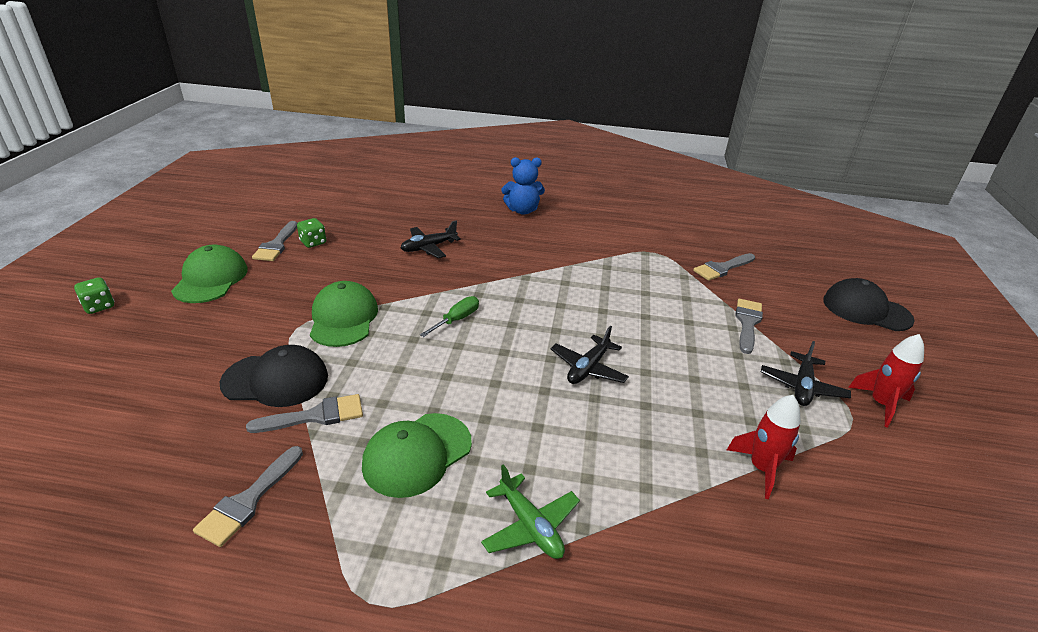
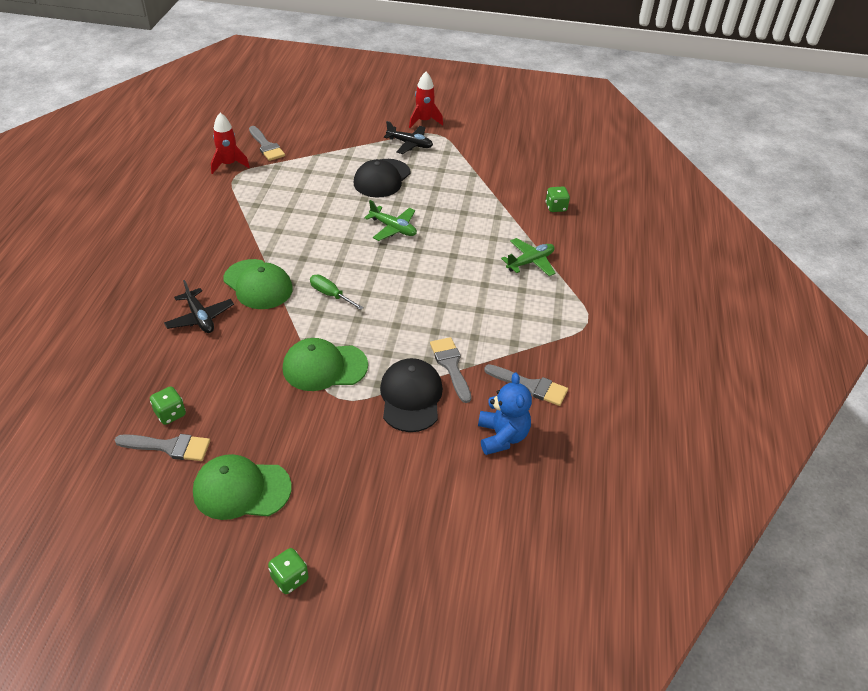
camera: 90 degrees left, 10 degrees up
(417, 454) = (482, 310): green cap -> green cap (258, 284)
(522, 210) = (130, 249): blue teddy bear -> blue teddy bear (502, 436)
(588, 368) = (393, 228): black plane -> green plane
(705, 587) = (556, 207): none -> green dice
(747, 323) = (342, 150): grey brush -> none
(761, 468) = (478, 174): red rocket -> red rocket (229, 164)
(866, 310) = (329, 98): black cap -> black cap (382, 178)

